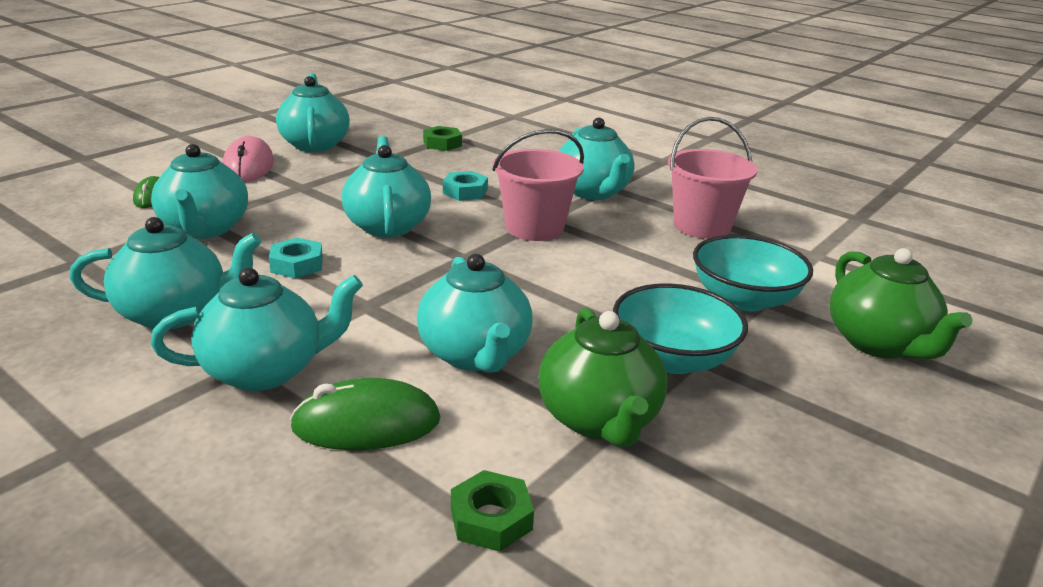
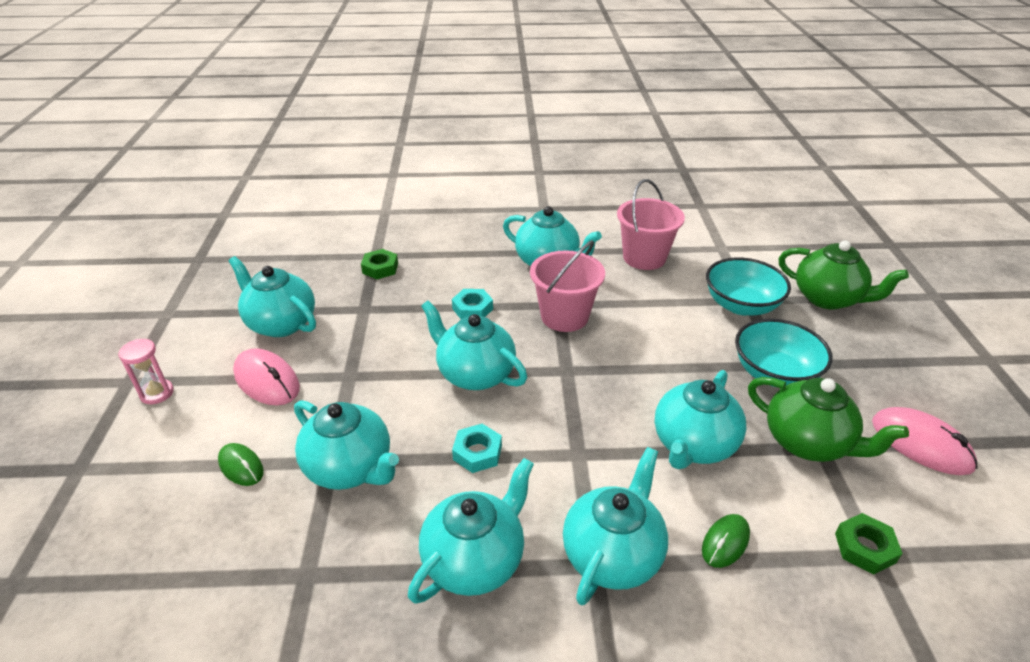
camera: 40 degrees left, 10 degrees up
(181, 145) = (157, 393): none -> pink hourglass
(366, 424) = (725, 542): green mouse -> green mouse, size x0.61
(475, 355) = (693, 445): turquoise teapot -> turquoise teapot turned 90 degrees clockwise
(744, 502) = (921, 444): none -> pink mouse

